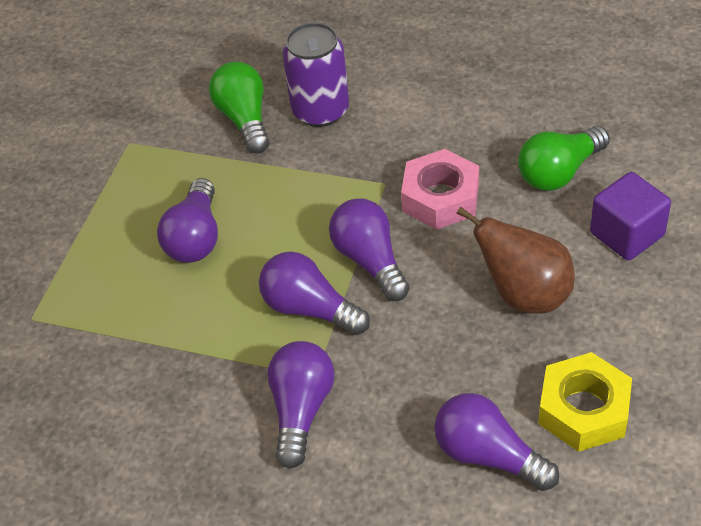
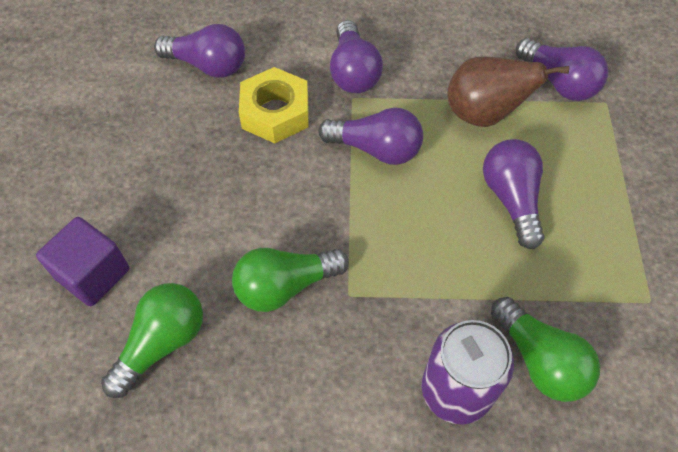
camera: 160 degrees right, 10 degrees up
(370, 261) = (337, 203): purple light bulb -> purple light bulb (558, 82)
(440, 198) = (285, 286): pink nut -> green light bulb
(524, 295) = (190, 193): brown pear -> brown pear (484, 114)
(583, 410) = (138, 107): yellow nut -> yellow nut (275, 113)

